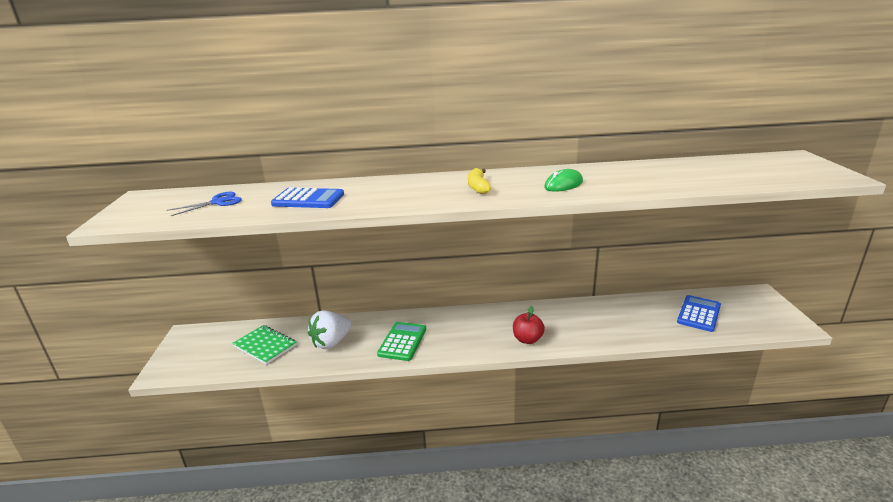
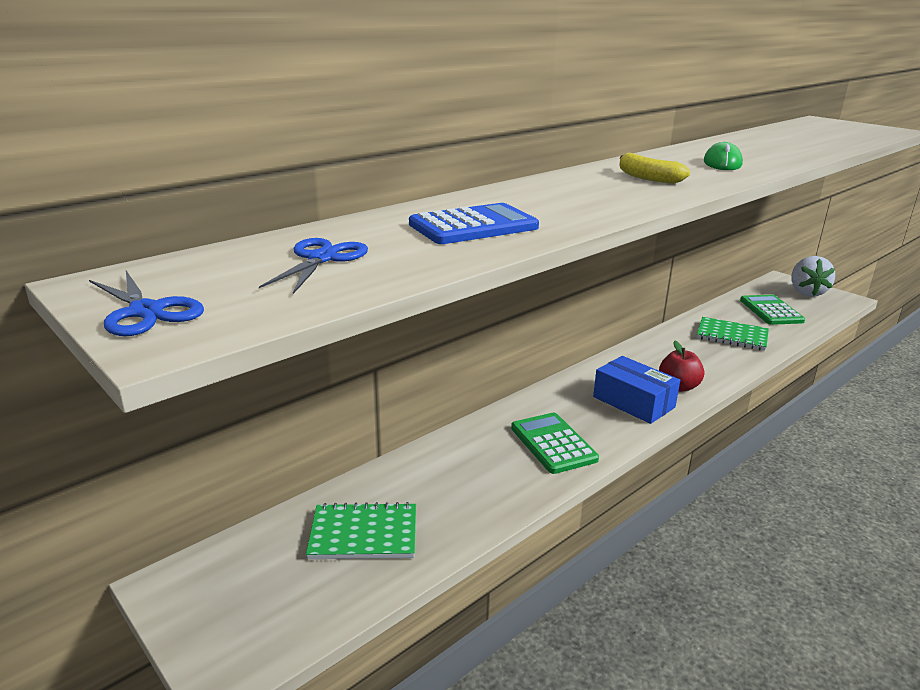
camera: 40 degrees left, 0 degrees up
(126, 211) = (146, 311): none -> blue scissors
(331, 342) = (462, 484): white strawberry -> white strawberry (806, 292)
(483, 337) = (633, 402): none -> blue box
(629, 321) = (732, 336): none -> green notebook
(699, 314) = (771, 311): blue calculator -> green calculator

